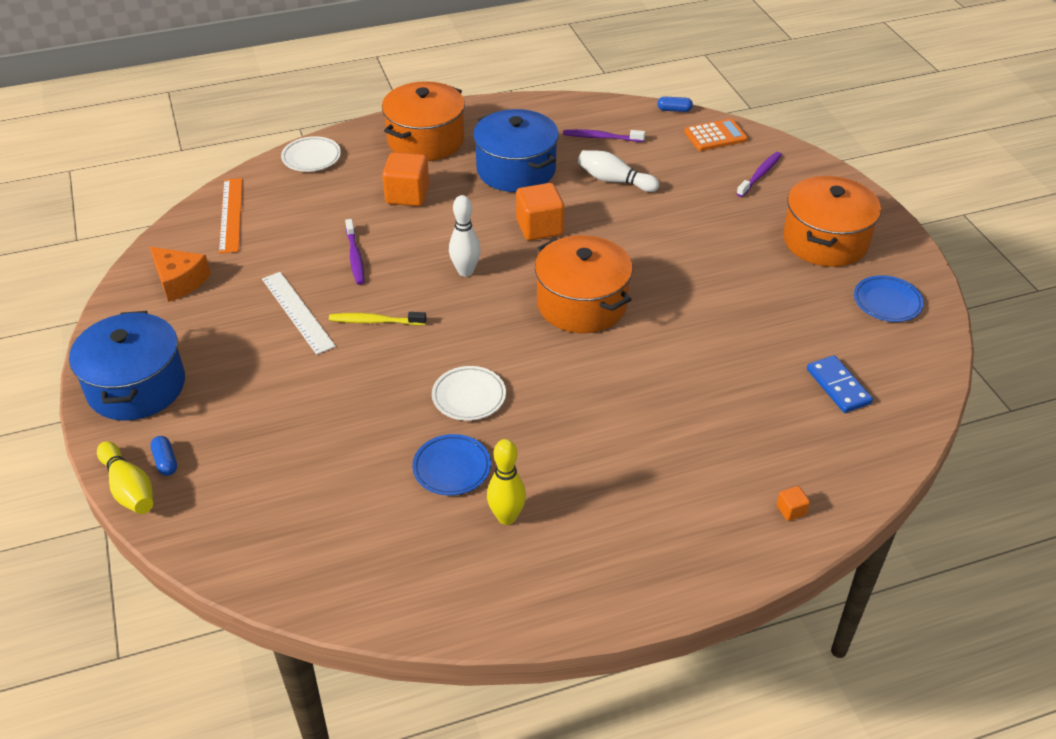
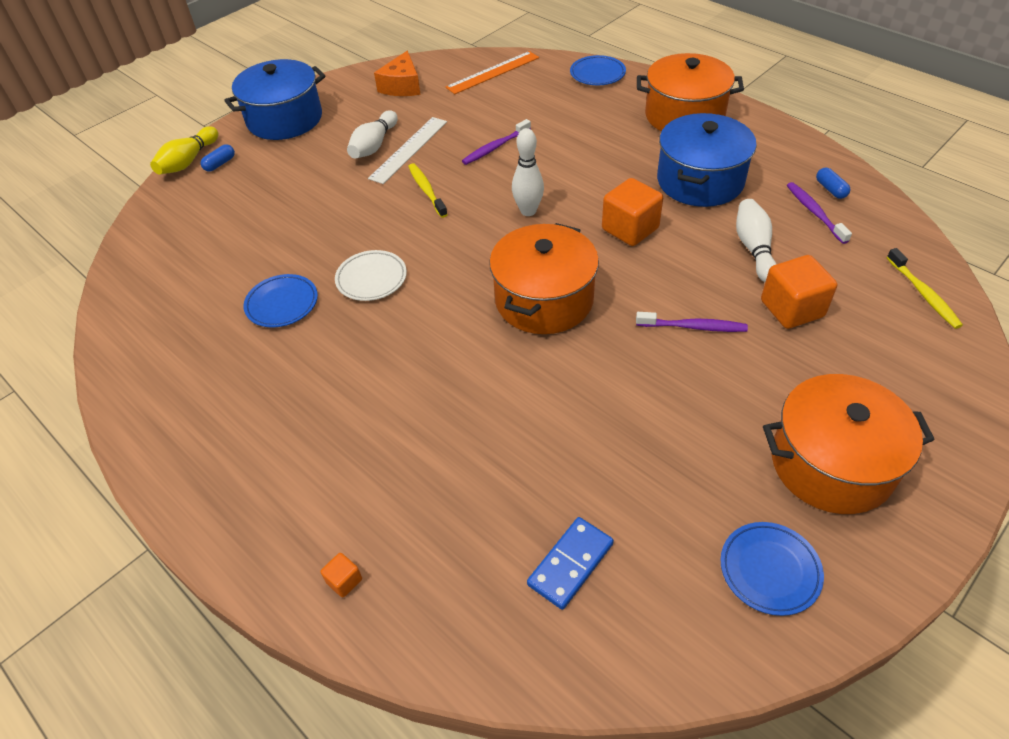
camera: 65 degrees right, 5 degrees up
(264, 333) = (374, 145): none -> white bowling pin
(311, 157) = (597, 74): white plate -> blue plate
(407, 195) = (599, 138): orange cube -> orange cube (792, 309)
(506, 517) = (241, 360): yellow bowling pin -> none
(674, 110) = (930, 244): blue capsule -> blue capsule (830, 189)
(715, 136) = (923, 294): orange calculator -> yellow toothbrush
(760, 175) = (894, 358): purple toothbrush -> purple toothbrush (693, 327)

